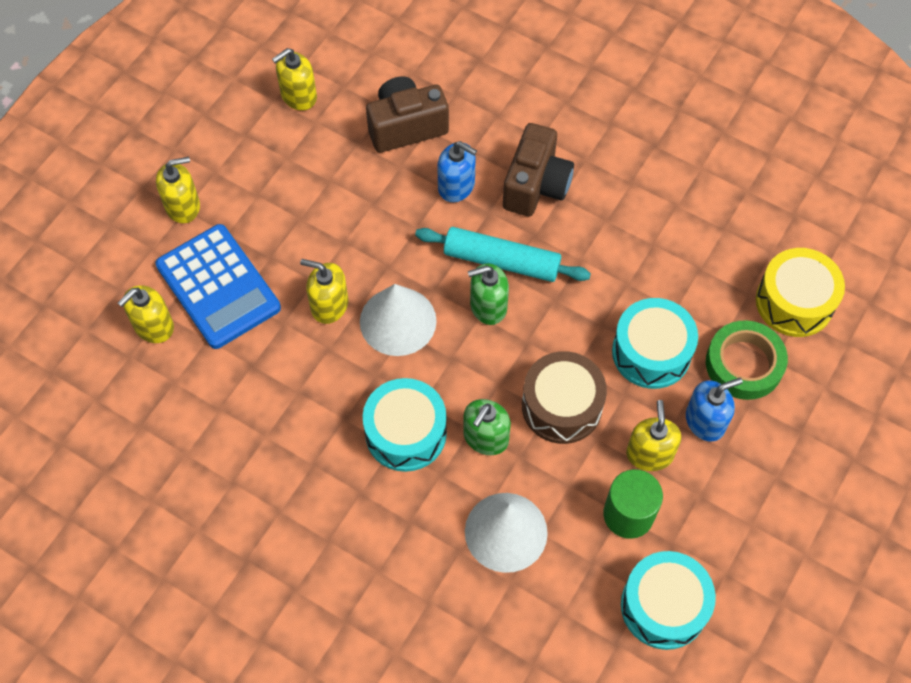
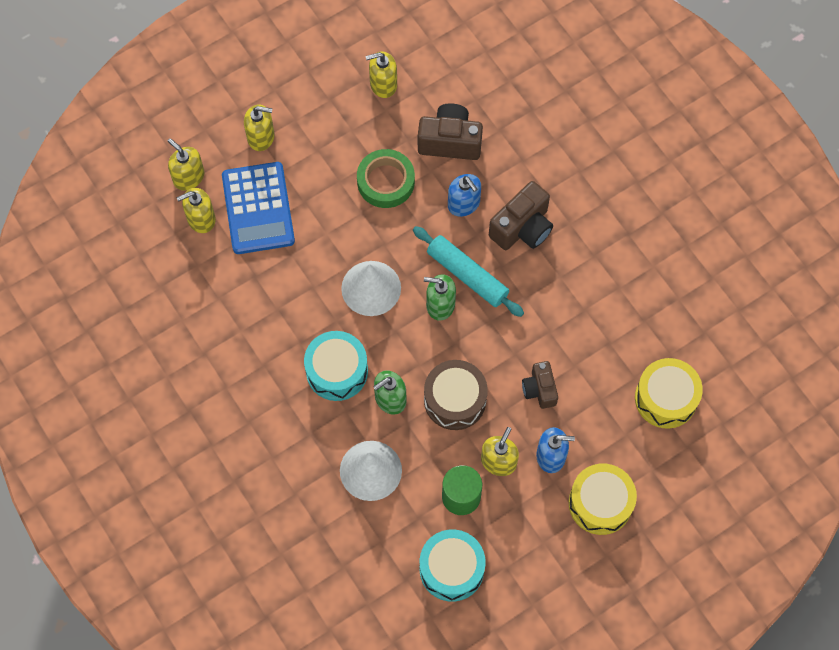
camera: 25 degrees right, 5 degrees up
(329, 305) = (329, 255): yellow soap dispenser -> yellow soap dispenser (188, 177)
(651, 352) = (539, 389): turquoise drum -> brown camera
(744, 364) = (602, 427): green tape -> green tape (386, 181)
(790, 450) = (600, 503): none -> yellow drum

